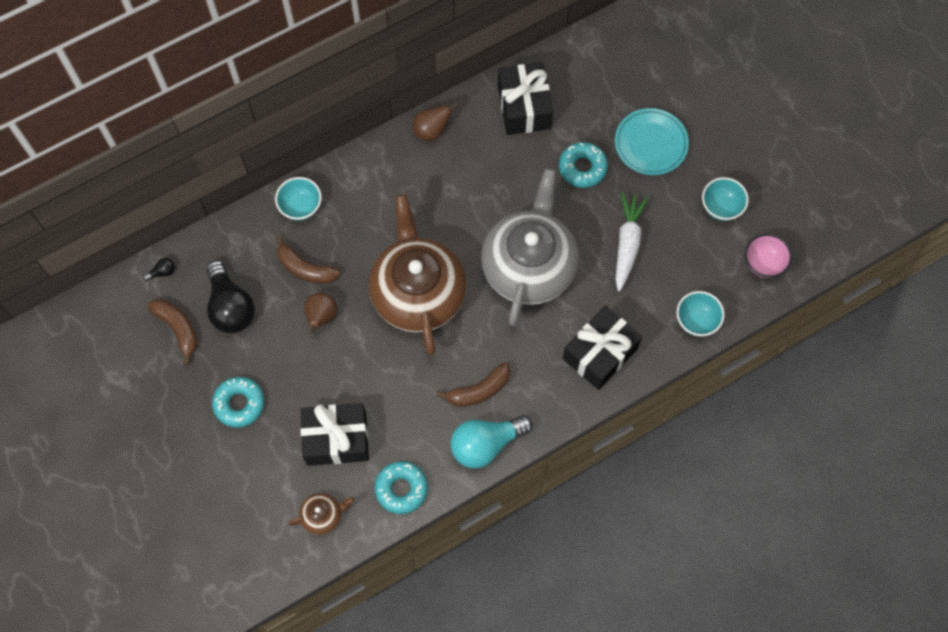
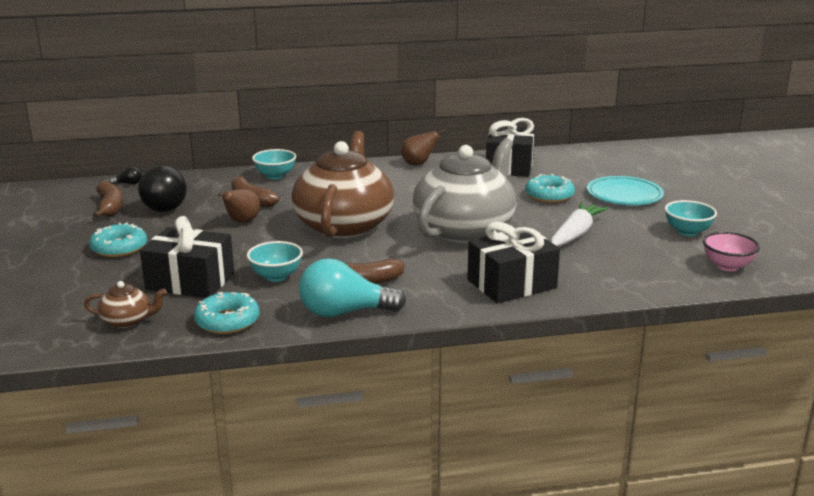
camera: 20 degrees right, 45 degrees down
(696, 320) = (635, 284): turquoise bowl -> turquoise bowl (276, 276)

